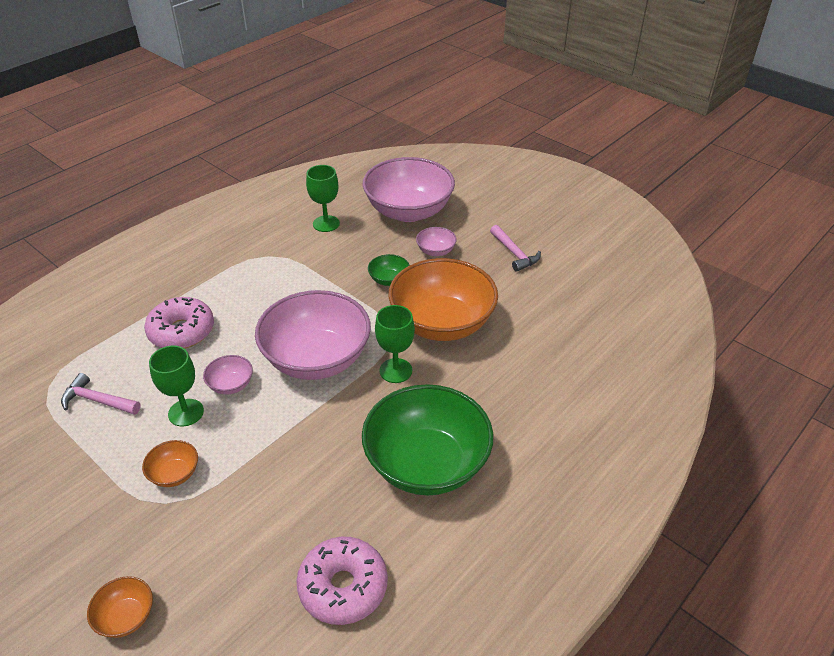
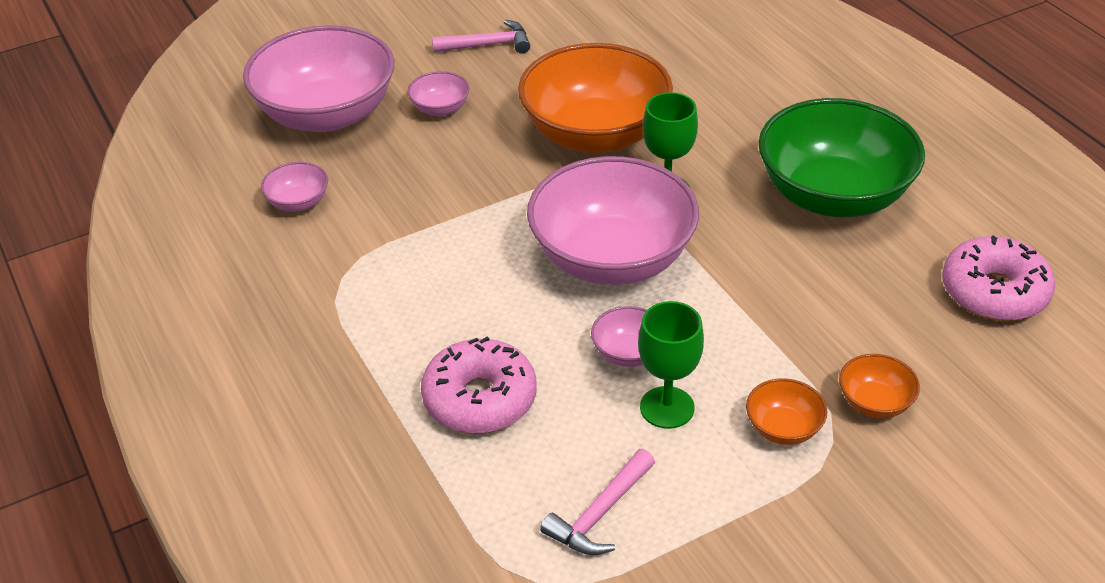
camera: 70 degrees left, 0 degrees up
(126, 617) = (1009, 491): orange bowl -> orange bowl (875, 402)
(326, 224) = (298, 202): green goblet -> pink bowl
(389, 280) = (478, 163): green bowl -> none

